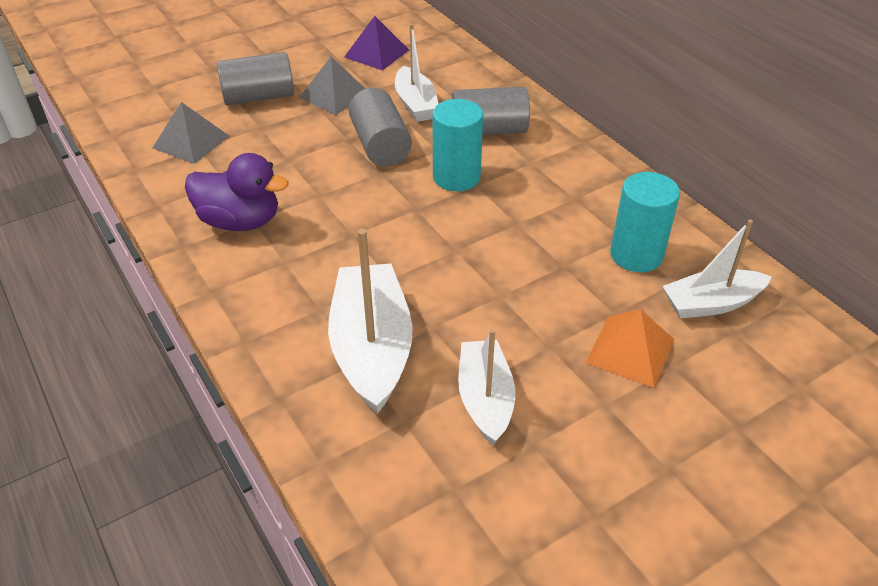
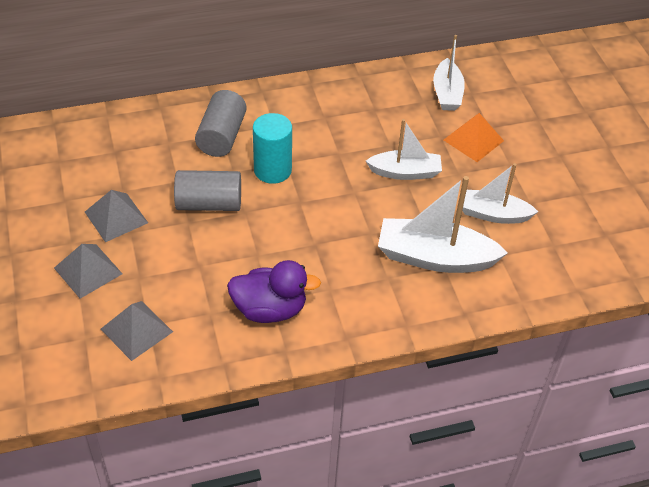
camera: 75 degrees left, 5 degrees up
(240, 221) = (270, 309): purple duck -> purple duck turned 60 degrees clockwise
(259, 97) = (88, 270): grey cylinder -> grey pyramid
(376, 53) = (62, 174): purple pyramid -> none
(415, 104) = (160, 168): white boat -> white boat (405, 172)
(636, 255) = (393, 108): turquoise cylinder -> none

